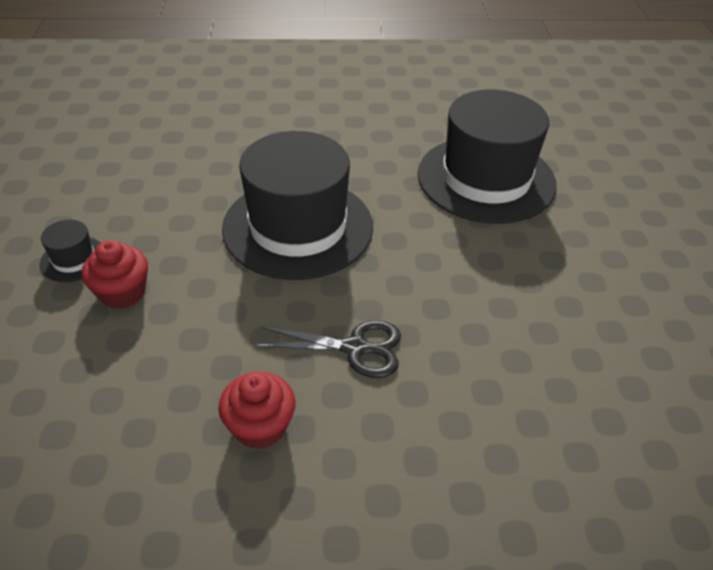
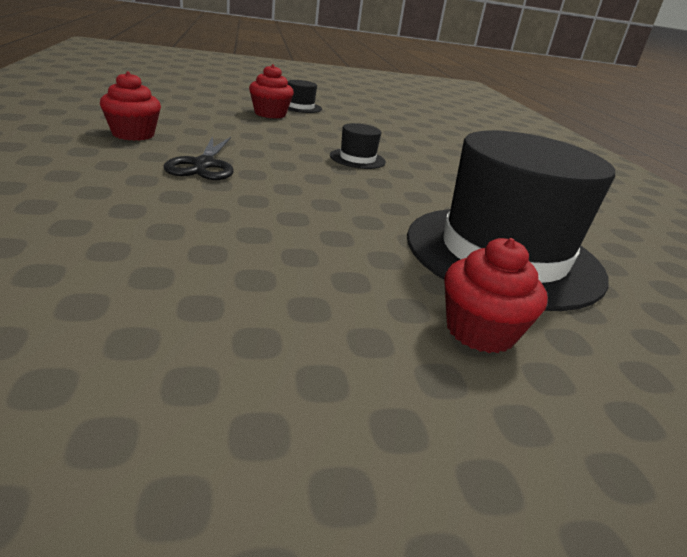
camera: 80 degrees right, 15 degrees down
(298, 227) = (357, 159): black hat -> black hat, size x0.40
(586, 213) = (480, 331): none -> red cupcake

